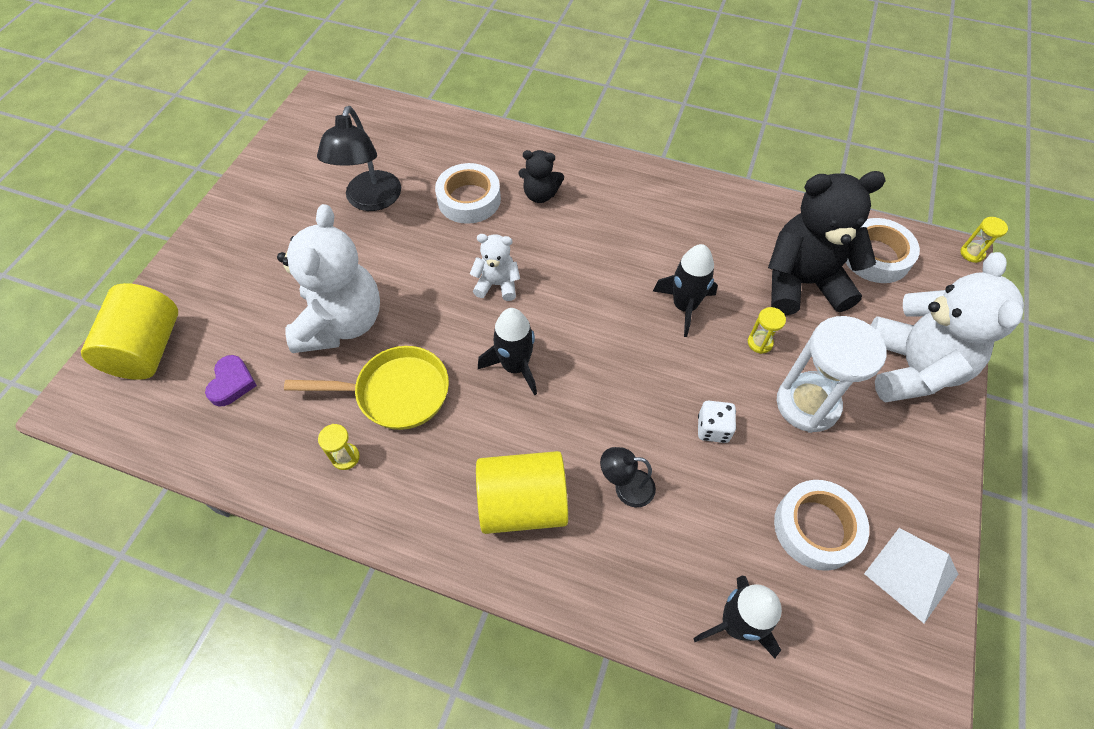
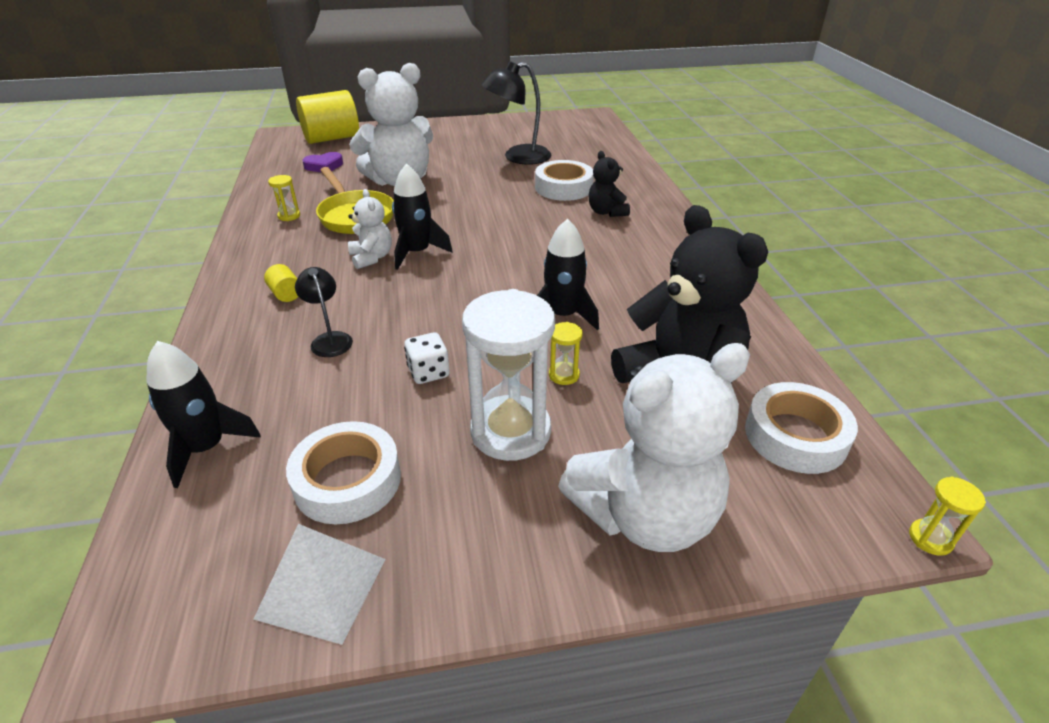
camera: 60 degrees right, 20 degrees down
(497, 284) = (491, 222): white teddy bear -> white teddy bear (371, 258)
(523, 504) = (286, 294): yellow cylinder -> yellow cylinder, size x0.42

